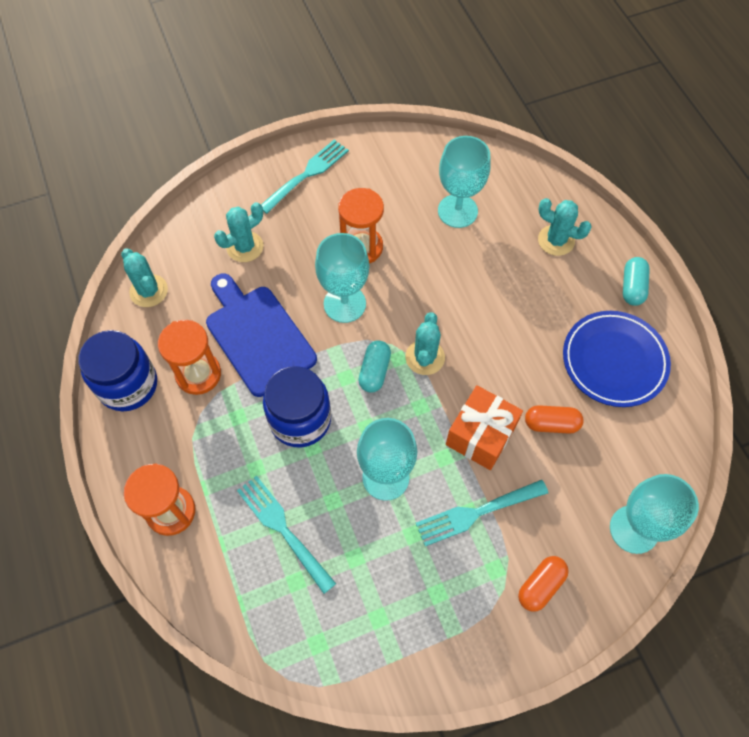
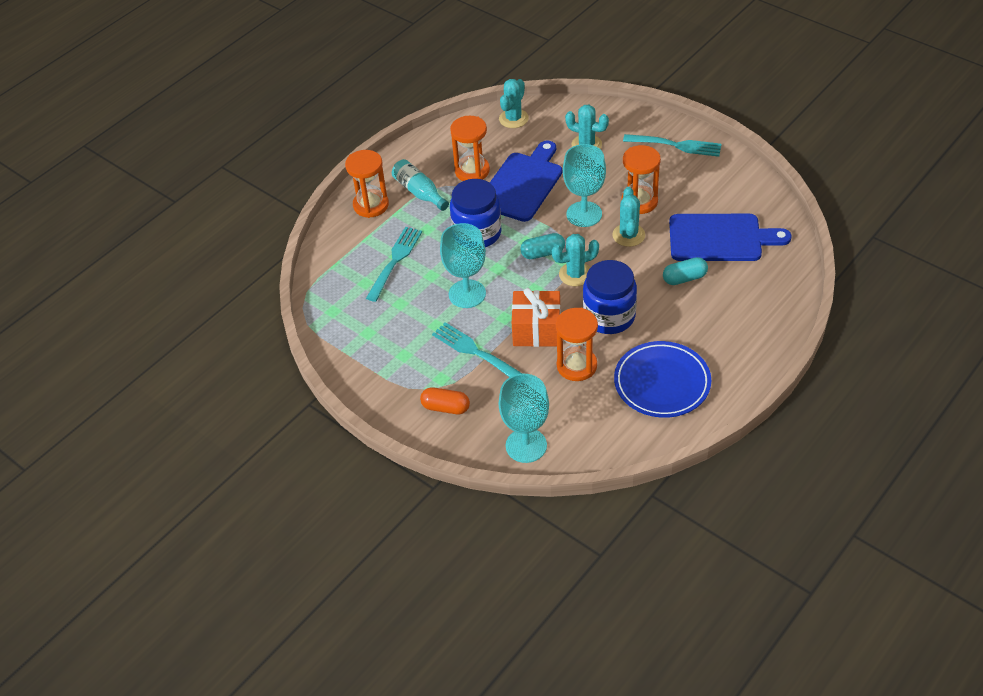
camera: 65 degrees right, 15 degrees down
(128, 385) = (440, 144): blue jar -> blue jar (609, 316)
(190, 446) = (419, 192): none -> turquoise bottle
(457, 211) = (720, 238): turquoise goblet -> blue cutting board
(551, 424) = (576, 366): orange capsule -> orange hourglass
(556, 240) = (745, 306): turquoise cactus -> turquoise cactus (628, 235)
(632, 287) = (742, 369): turquoise capsule -> turquoise capsule (684, 278)

